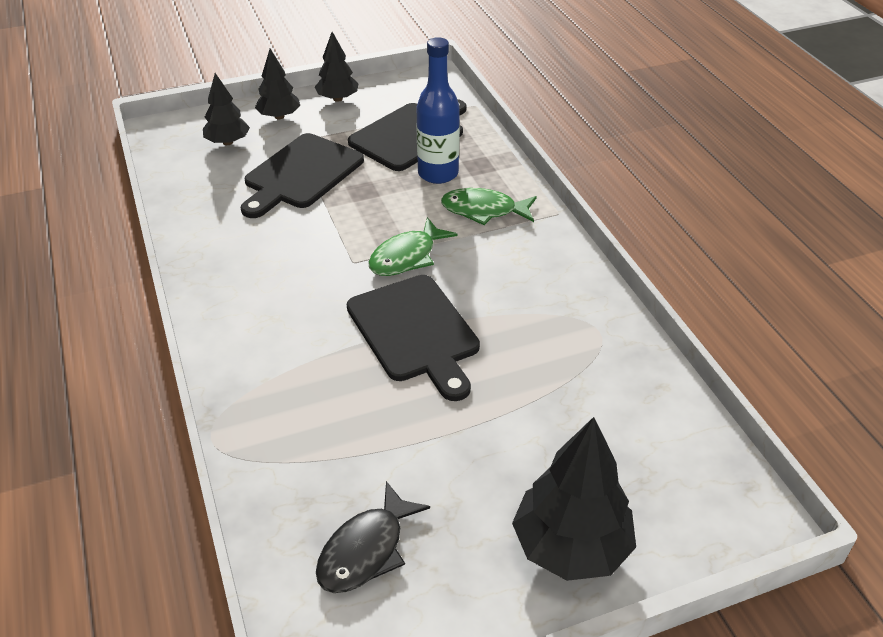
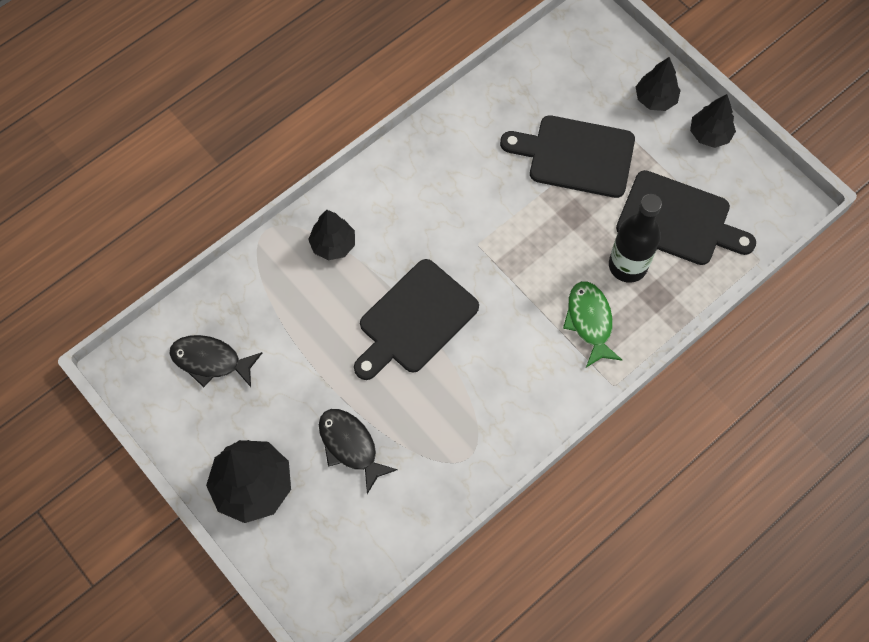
camera: 70 degrees right, 25 degrees up
(228, 142) = (595, 77): black tree -> black tree (333, 244)
(407, 257) = (500, 282): green fish -> none
(438, 174) = (627, 265): blue bottle -> black bottle
(550, 429) = (350, 446): none -> black fish

